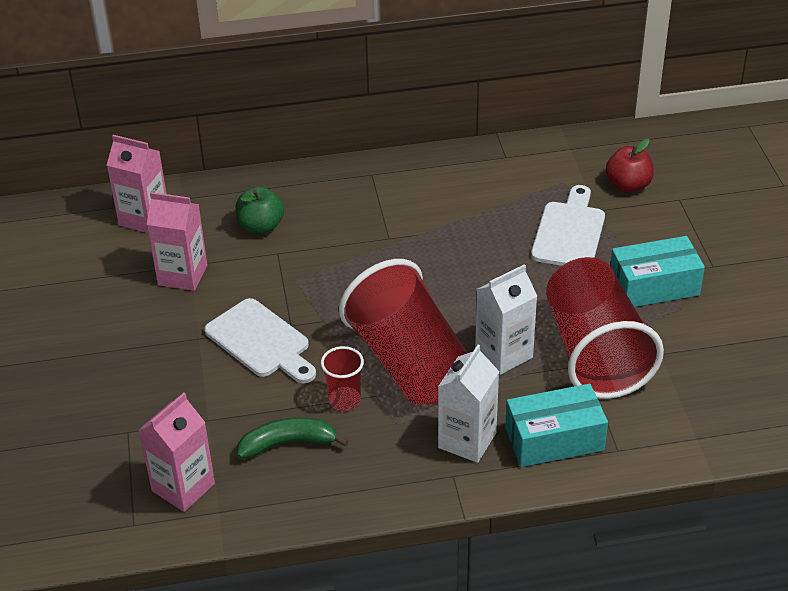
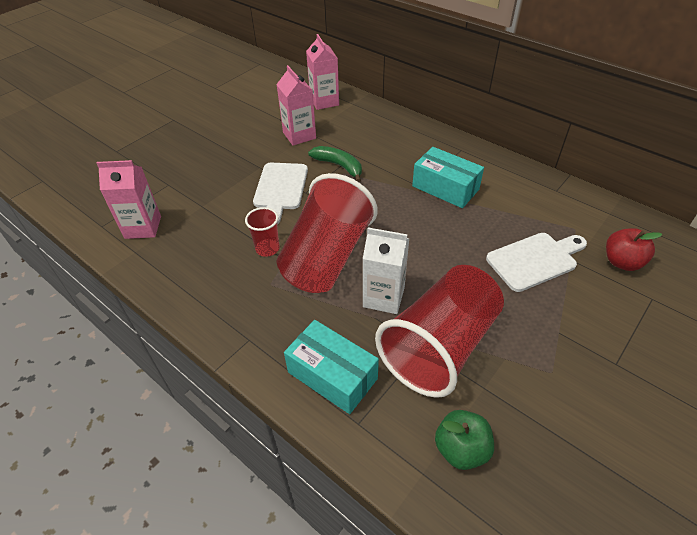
camera: 50 degrees right, 5 degrees up
(261, 226) = (366, 138): green apple -> green apple (461, 449)
(288, 443) = (211, 247): green banana -> green banana (339, 166)
(467, 440) = (287, 327): white carton -> none
(654, 286) = (547, 339): turquoise box -> turquoise box (445, 188)

